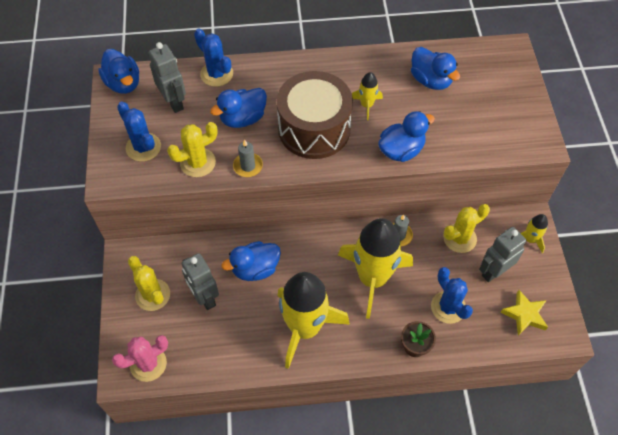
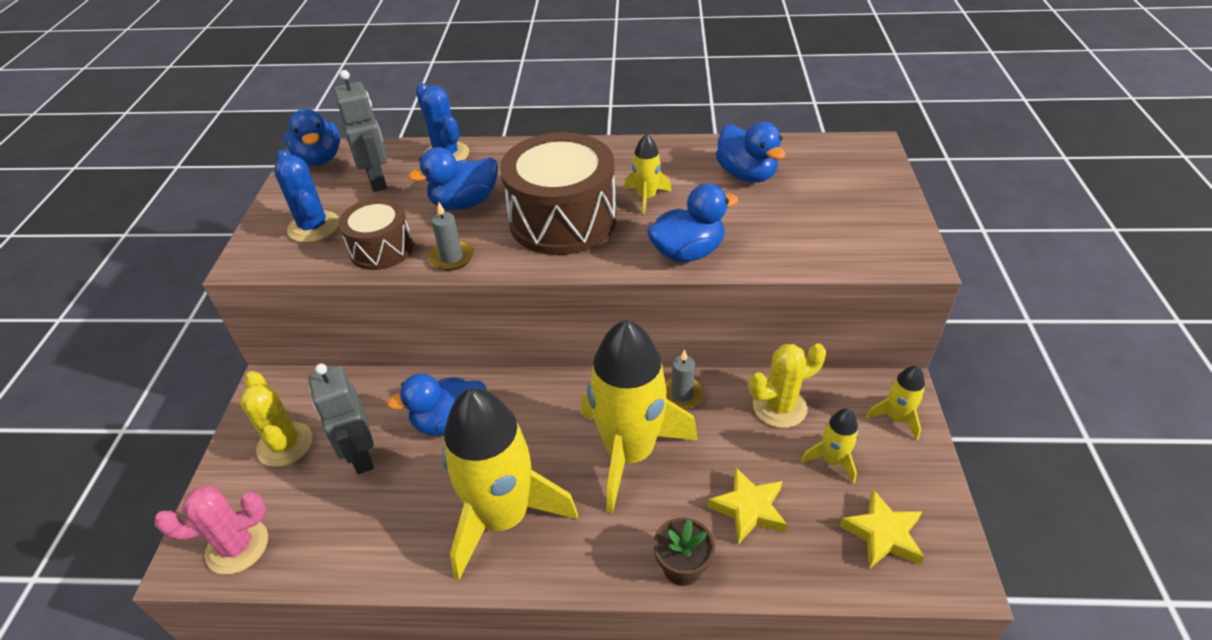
camera: 10 degrees right, 15 degrees down
(198, 162) = (381, 249): yellow cactus -> brown drum
(448, 307) = (748, 509): blue cactus -> yellow star
(493, 271) = (832, 460): grey robot -> yellow rocket

